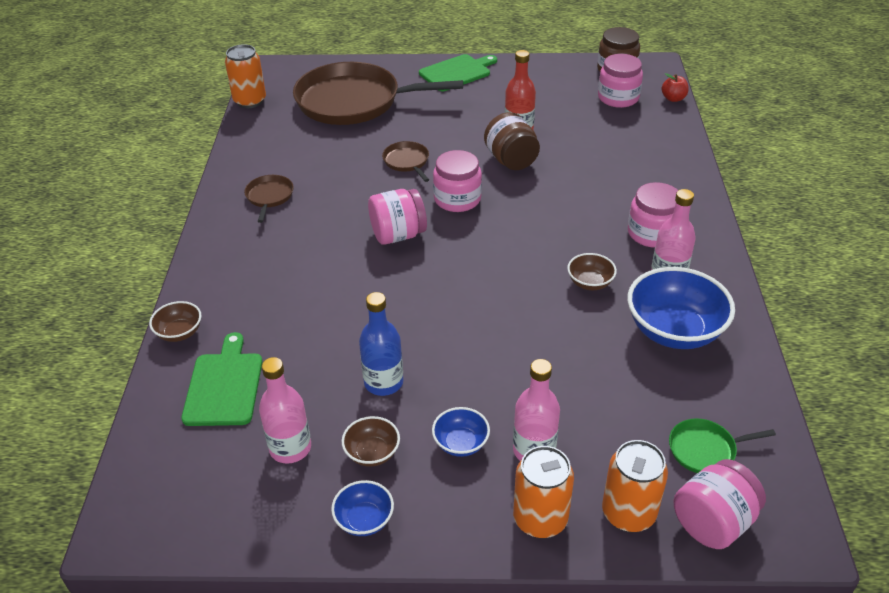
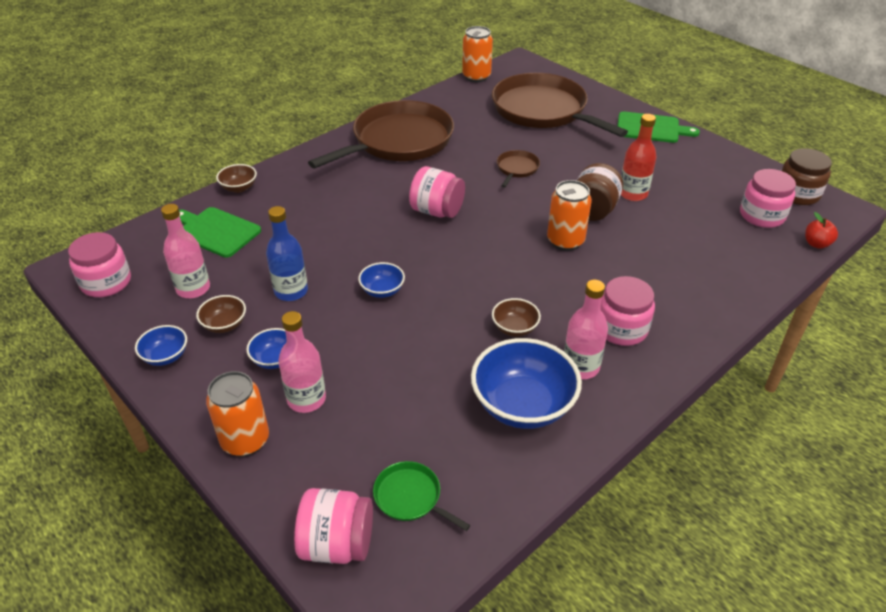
camera: 45 degrees right, 0 degrees up
(224, 385) = (216, 231): green cutting board -> green cutting board turned 105 degrees counterclockwise
(269, 197) = (398, 141): brown pan -> brown pan, size x2.43
(456, 326) = (382, 290): none -> blue bowl
(457, 199) = (512, 213): pink jar -> pink jar (106, 282)
(628, 513) = (297, 486): orange can -> orange can (565, 241)

